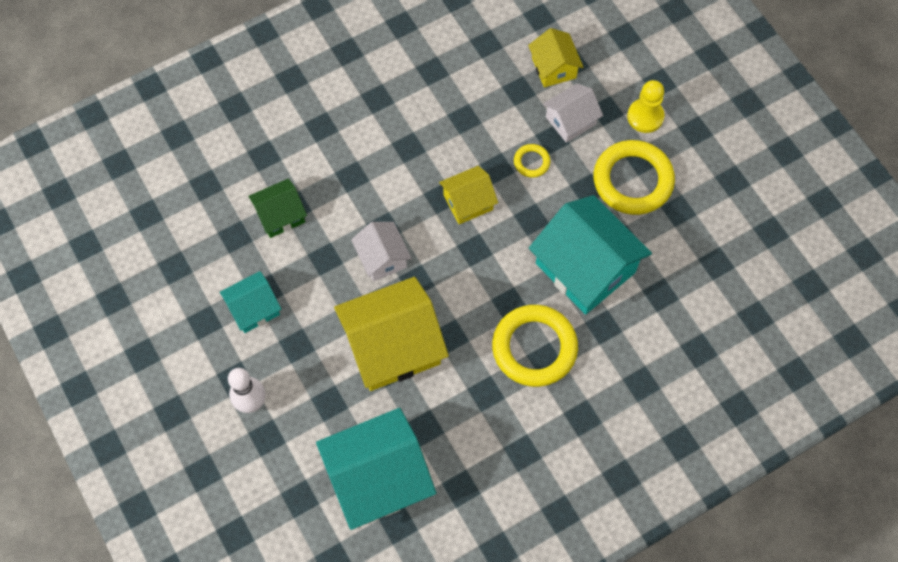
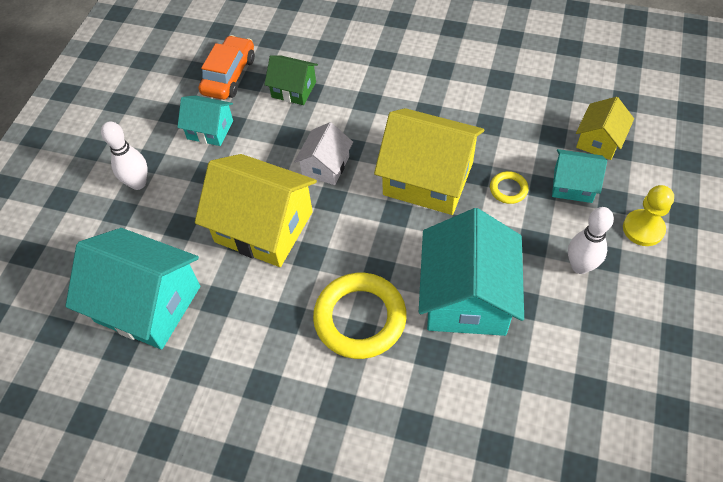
camera: 50 degrees right, 10 degrees down
(209, 249) = (229, 75): none -> orange car
(468, 202) = (428, 178): yellow house -> yellow house, size x1.88
(570, 121) = (573, 185): white house -> turquoise house
(632, 180) = (580, 266): yellow ring -> white bowling pin

